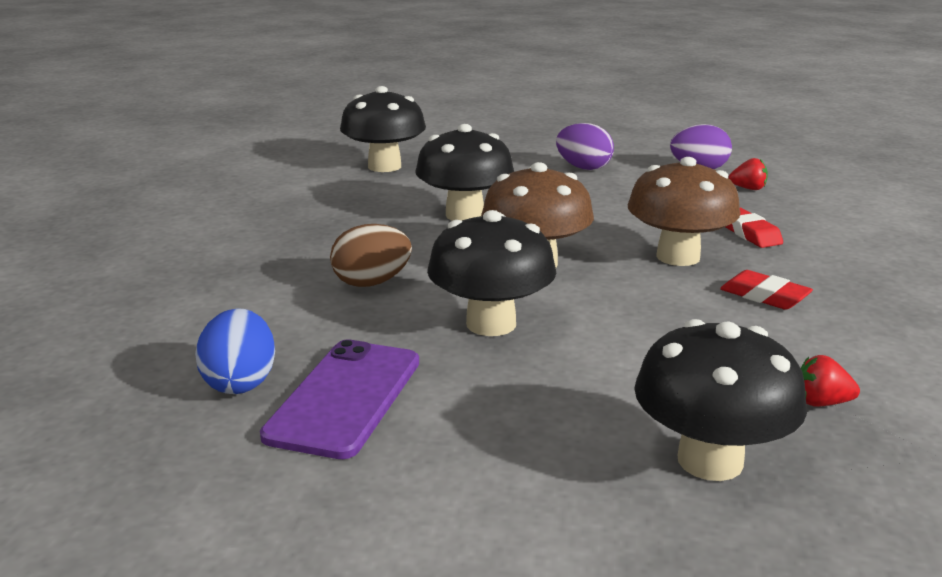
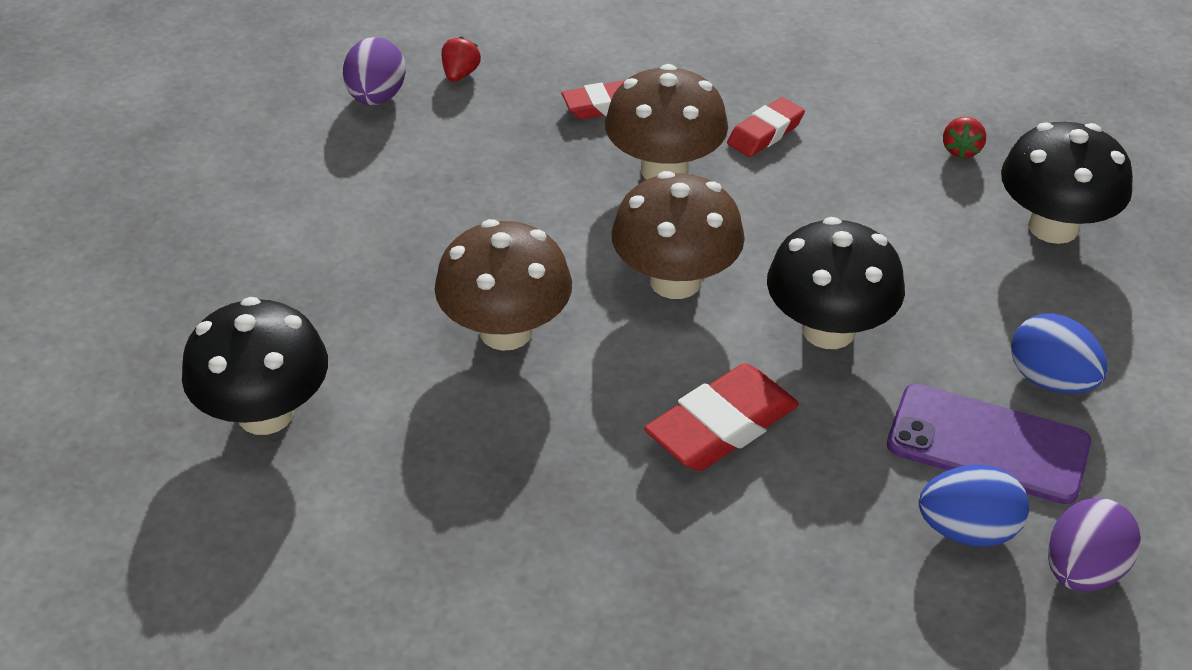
camera: 85 degrees left, 20 degrees up
(371, 283) = (721, 426): brown egg -> red eraser
(437, 440) = (1050, 380): none -> blue egg
(465, 215) = (506, 331): black mushroom -> brown mushroom
(583, 168) = (339, 197): purple egg -> purple egg (1083, 570)

